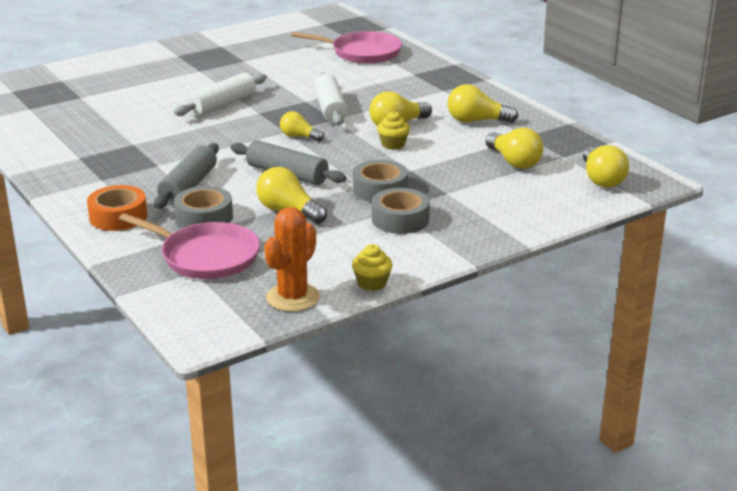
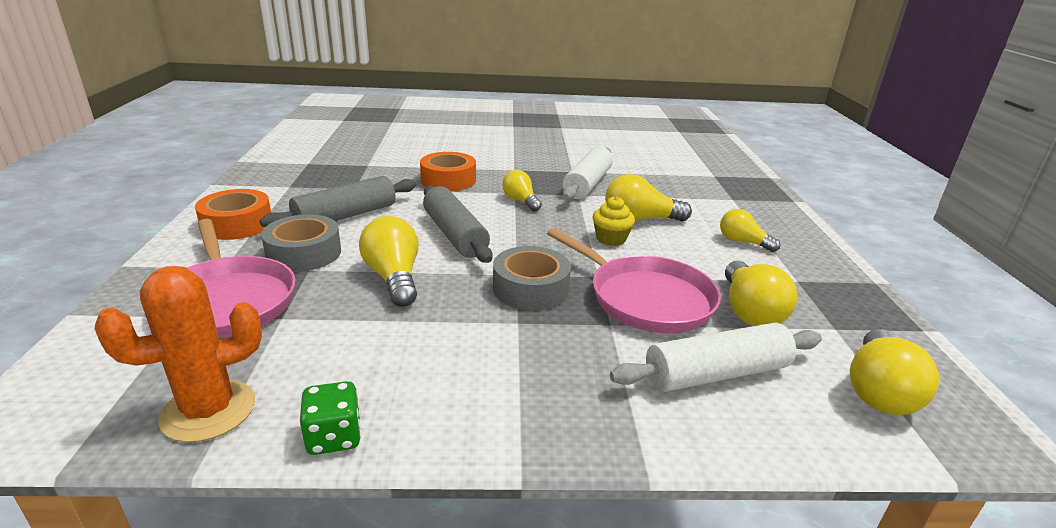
camera: 30 degrees right, 0 degrees up
(221, 137) = (448, 180): none -> orange tape
(222, 105) = (491, 155): white rolling pin -> white rolling pin (716, 373)
(362, 53) = (680, 146): pink pan -> pink pan (646, 298)
(372, 283) = (334, 437): yellow cupcake -> green dice
(400, 219) = (505, 340): grey tape -> none
(476, 121) = (742, 242): yellow light bulb -> yellow light bulb, size x0.65

